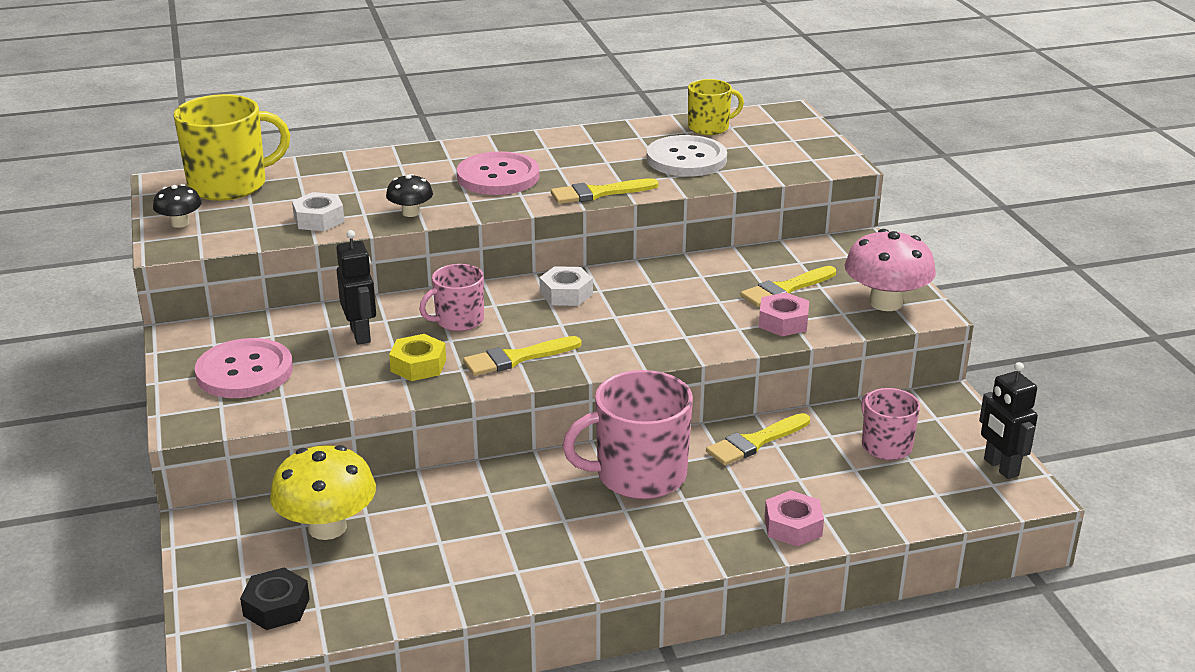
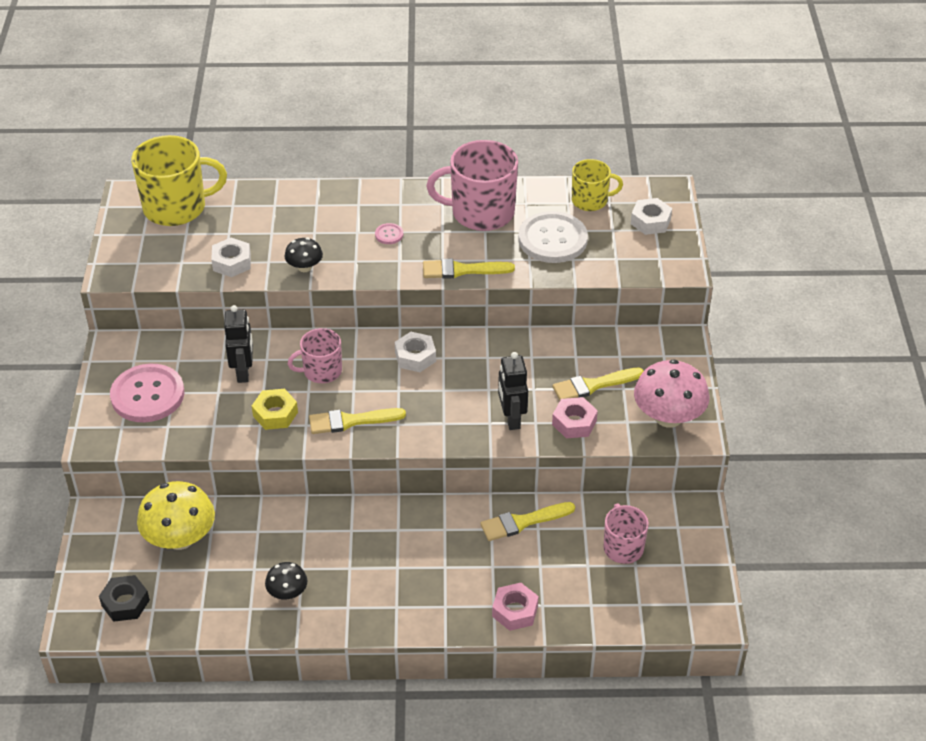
camera: 15 degrees right, 15 degrees up
(180, 223) = (127, 248): black mushroom -> black mushroom (287, 593)
(498, 176) = (389, 234): pink button -> pink button, size x0.41
(639, 475) = (421, 536): pink mug -> pink mug (481, 212)
(784, 135) = (650, 221): none -> white nut
(1000, 467) = (703, 588): black robot -> black robot (511, 419)

